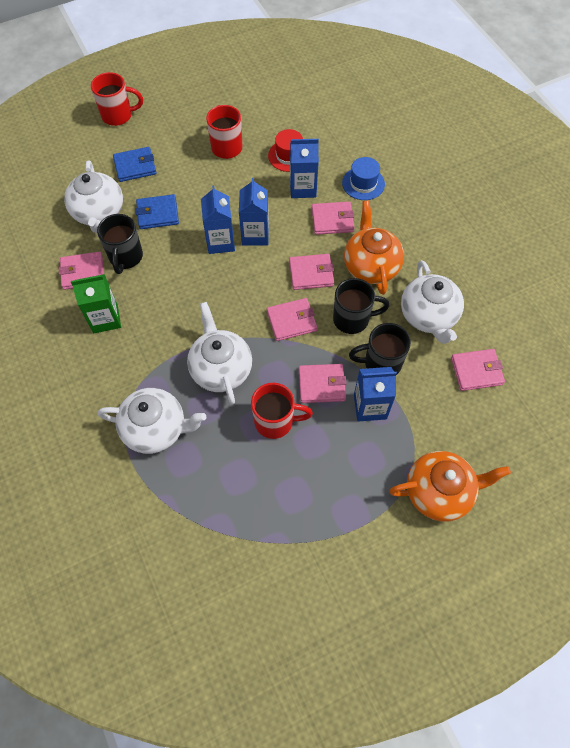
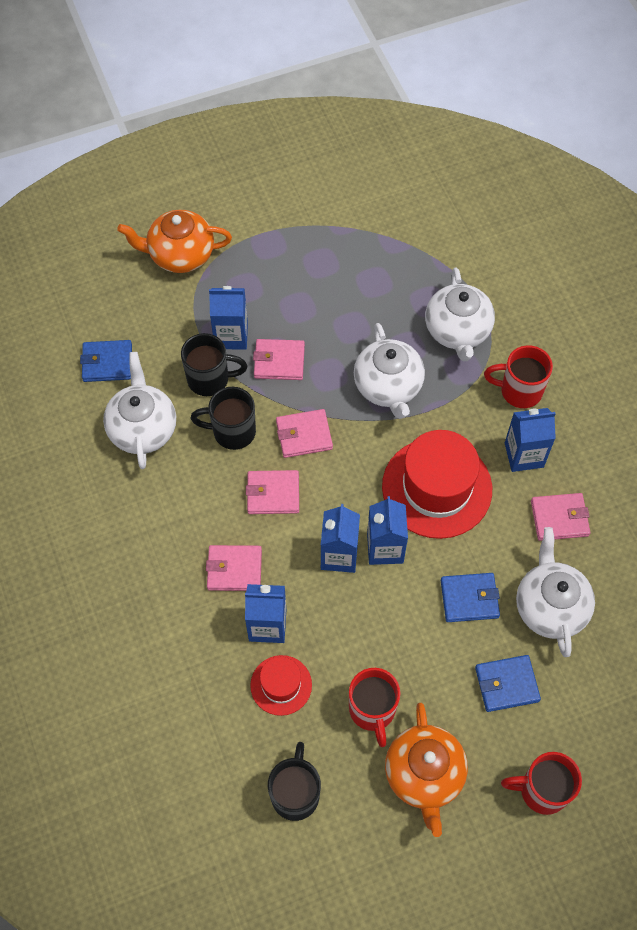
camera: 175 degrees left, 0 degrees up
(105, 319) = (524, 455): green carton -> blue carton
(125, 257) = (507, 535): black mug -> black mug (295, 793)
(156, 429) = (457, 331): white teapot -> white teapot turned 105 degrees counterclockwise
(179, 288) = (437, 488): none -> red hat
(275, 421) = (332, 329): red mug -> red mug (519, 391)
(363, 183) = (181, 626): blue hat -> none
(371, 266) = (197, 498): orange teapot -> orange teapot (424, 774)
(476, 371) = (107, 363): pink wallet -> blue wallet

